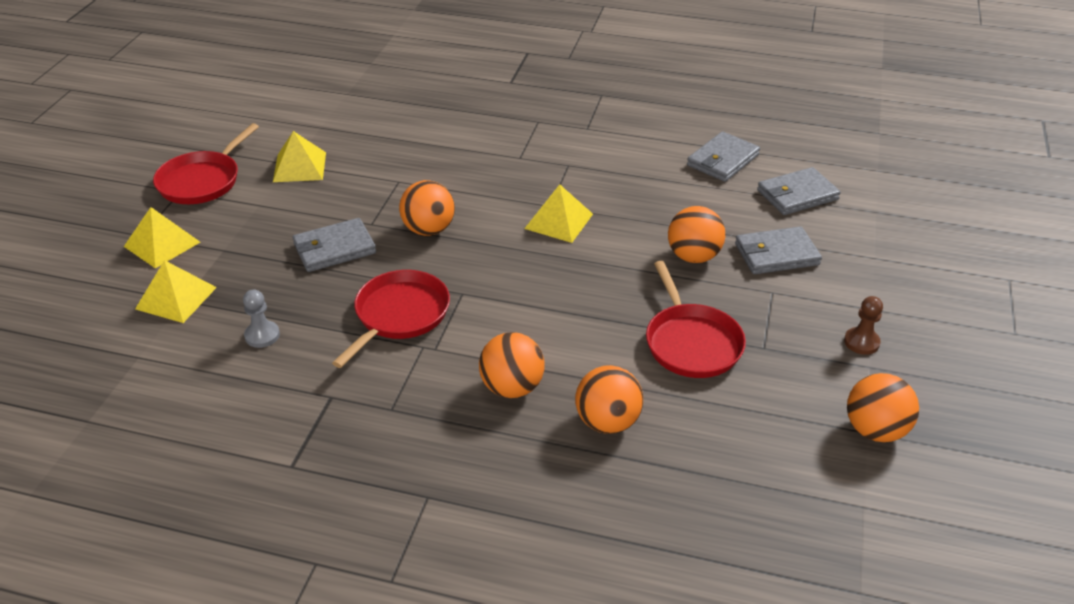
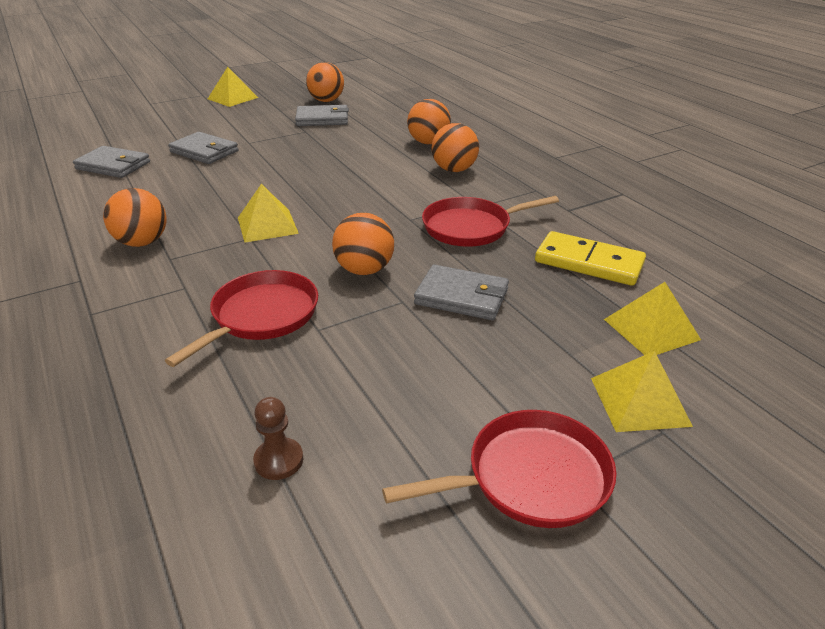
camera: 135 degrees left, 5 degrees down
(262, 335) = (589, 262): grey pawn -> yellow domino
(300, 167) = (387, 417): yellow pyramid -> yellow pyramid (232, 98)
(691, 343) = (332, 145): red pan -> red pan (261, 316)
(693, 256) = (243, 170): orange ball -> orange ball (142, 242)
(722, 160) = (84, 202): grey wallet -> grey wallet (322, 119)
(861, 342) = (263, 116): brown pawn -> brown pawn (279, 460)

